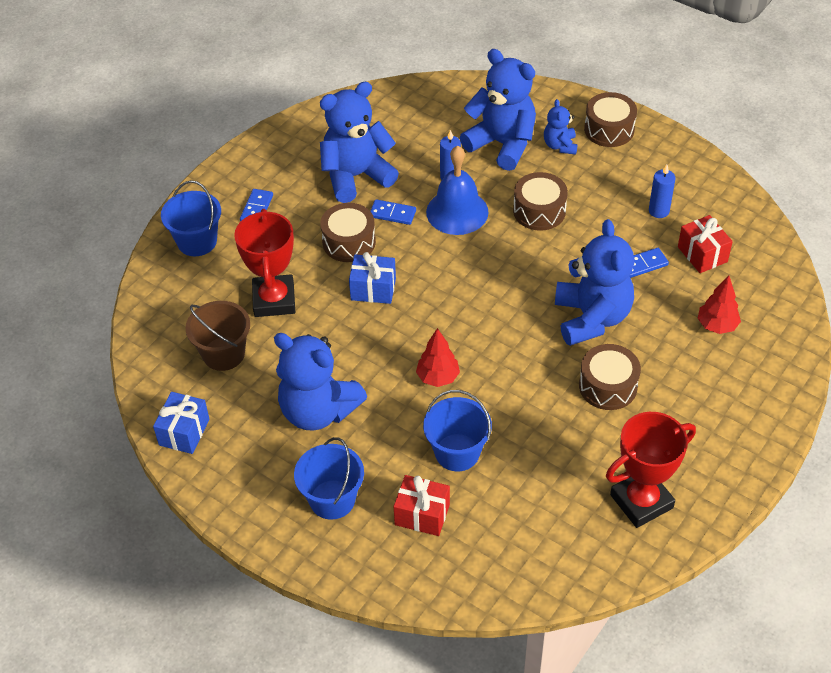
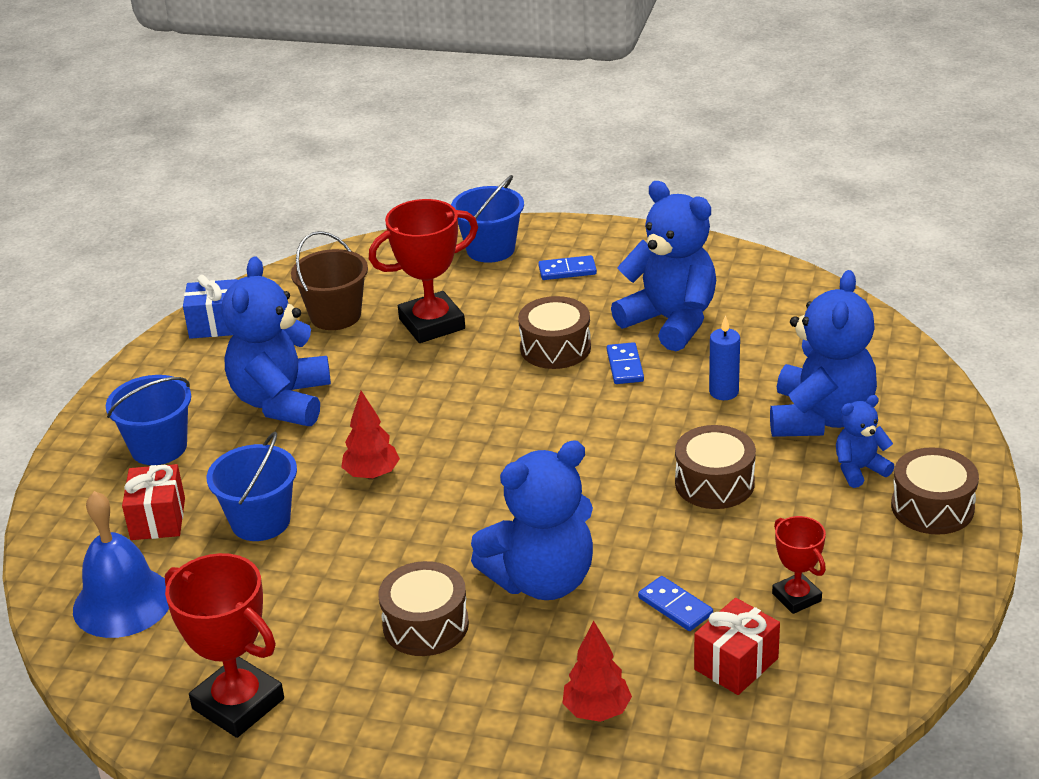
camera: 70 degrees right, 15 degrees down
(373, 289) = (489, 387): blue gift -> none
(457, 212) = (664, 414): blue bell -> blue bell (122, 602)
(658, 211) = (796, 597): blue candle -> red trophy

